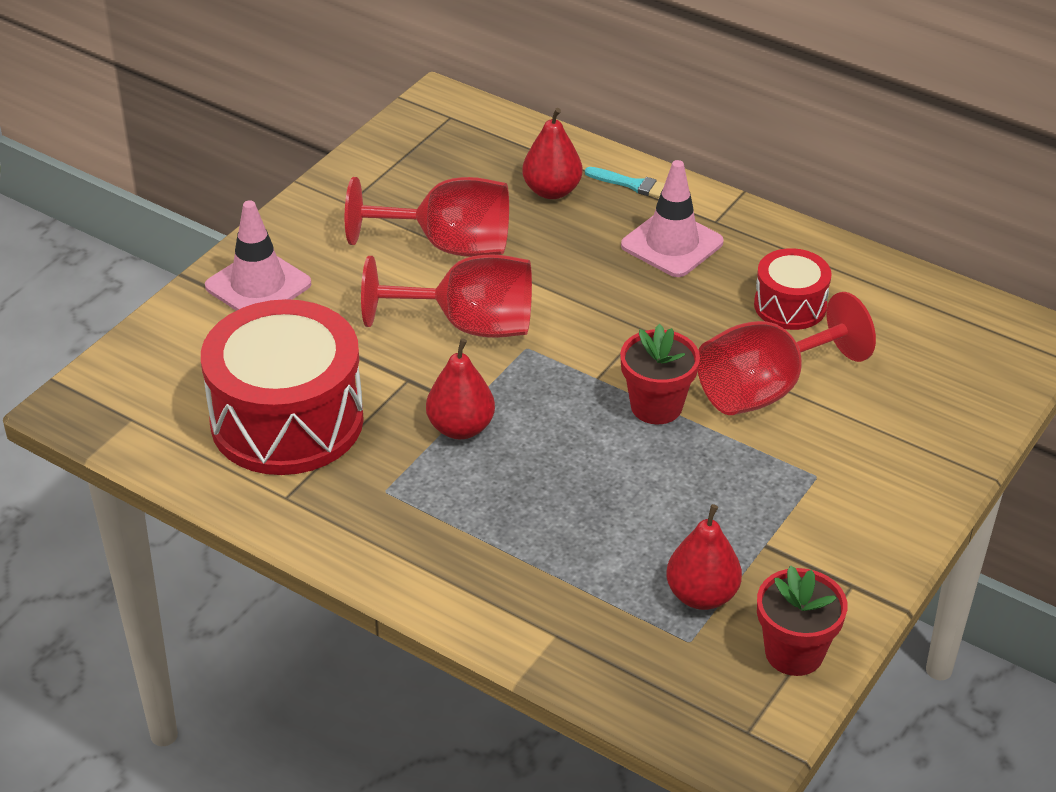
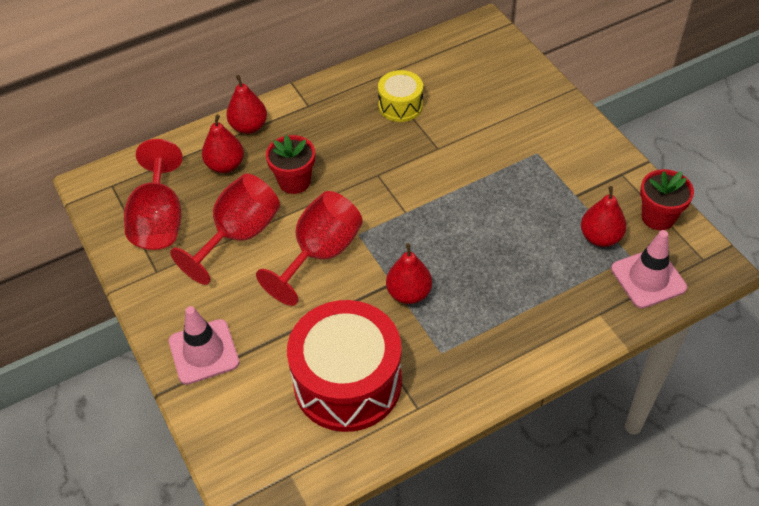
camera: 60 degrees left, 10 degrees up
(633, 185) = (249, 126): turquoise brush -> red pear
(656, 406) = (445, 195): red flower pot -> red flower pot (294, 181)
(672, 244) = (314, 132): pink traffic cone -> pink traffic cone (648, 278)
(765, 389) = (460, 144): red goblet -> red goblet (159, 220)
(790, 306) = (400, 106): red drum -> yellow drum

